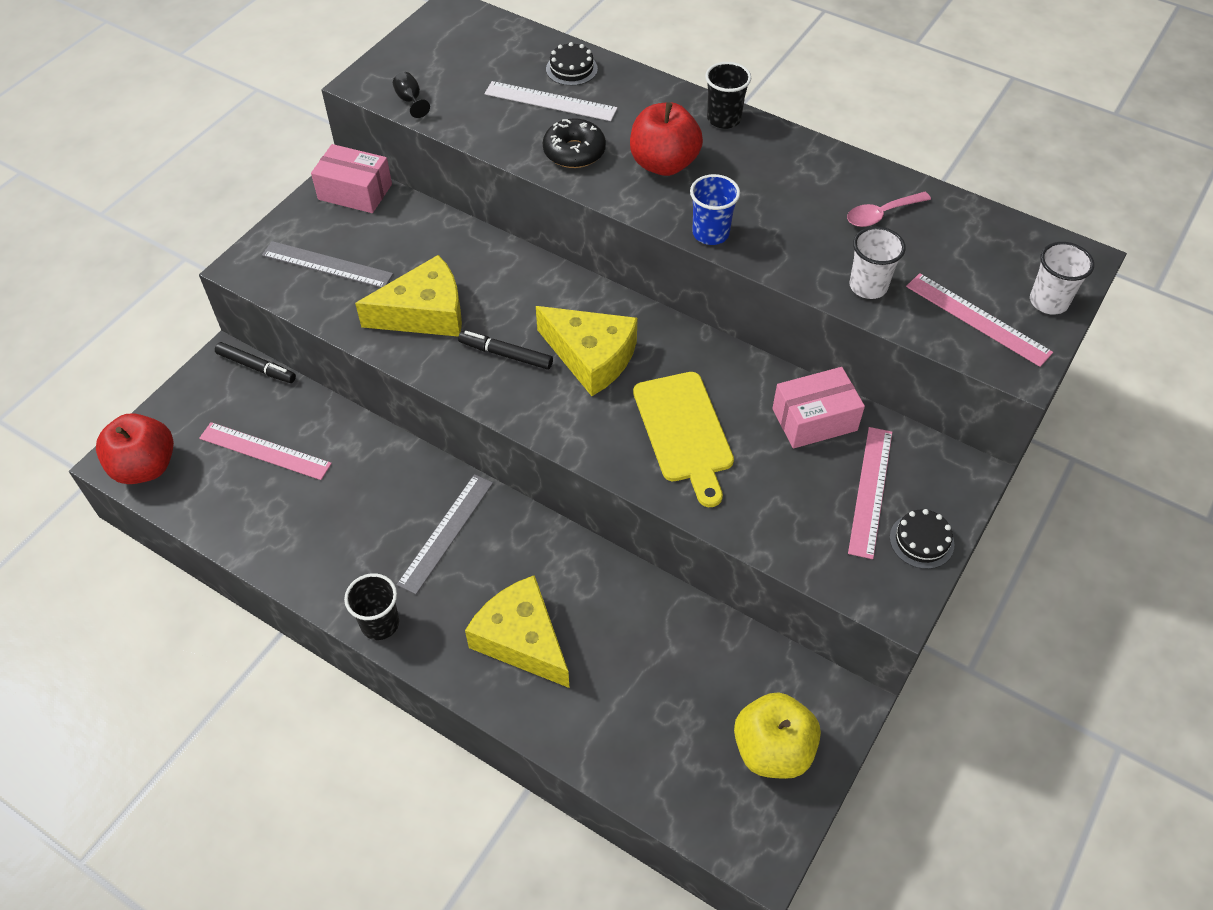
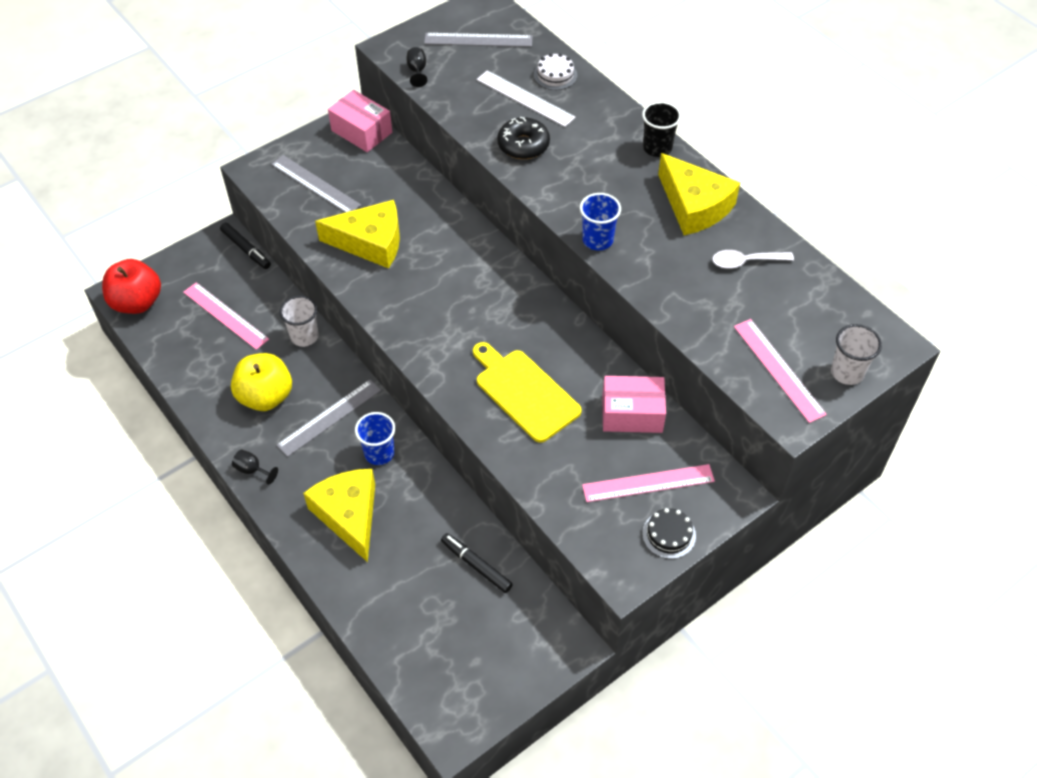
camera: 20 degrees right, 0 degrees up
(380, 623) = (252, 470): black cup -> black goblet
(465, 51) = (478, 40): none -> grey ruler
(506, 355) = (416, 292): black marker -> black marker (476, 566)
(524, 556) = (379, 453): none -> blue cup
(571, 69) = (555, 75): black cake -> white cake
(591, 357) = (481, 312): yellow cheese -> yellow cheese (694, 206)
(664, 164) = (589, 173): red apple -> none
(684, 432) = (524, 392): yellow cutting board -> yellow cutting board turned 135 degrees clockwise
(772, 750) = (497, 659): yellow apple -> yellow apple (265, 396)
(868, 286) = (702, 318): white cup -> white cup (304, 336)
(870, 491) = (648, 483): pink ruler -> pink ruler turned 45 degrees clockwise
(881, 214) = (746, 262): pink spoon -> white spoon

